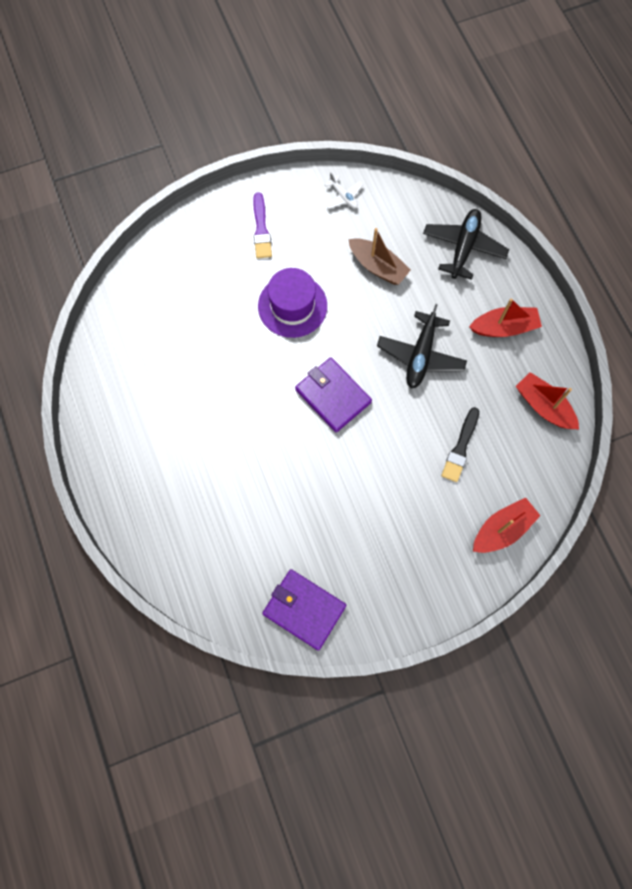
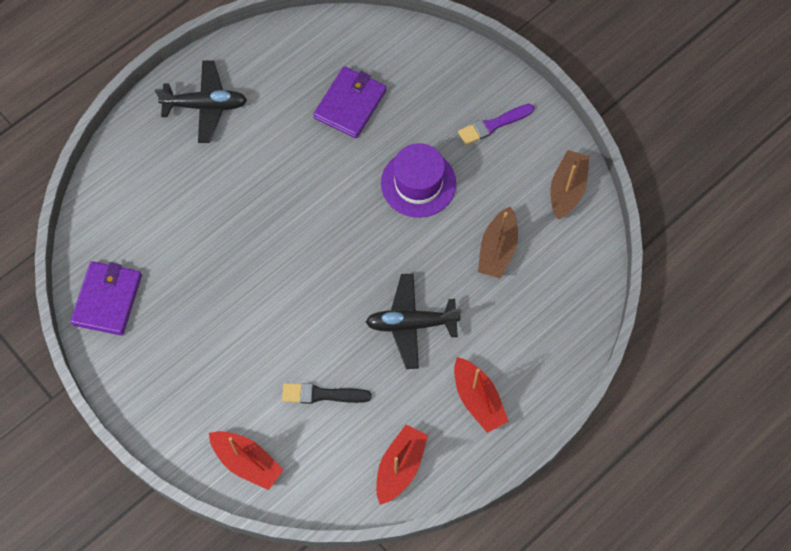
camera: 70 degrees right, 5 degrees down
(333, 396) = (334, 254): purple wallet -> purple wallet (350, 104)
(343, 196) = (567, 189): white plane -> brown boat
(463, 247) = (558, 329): black plane -> black plane (205, 106)

